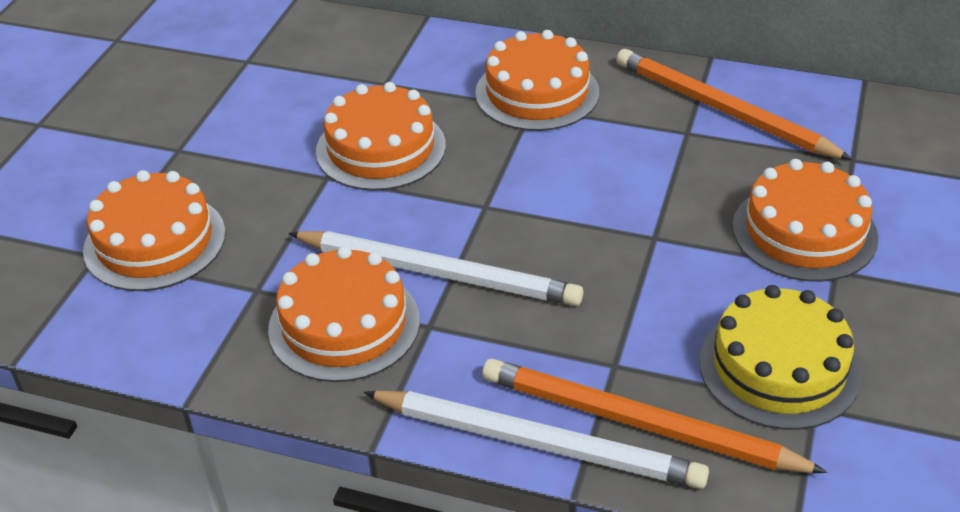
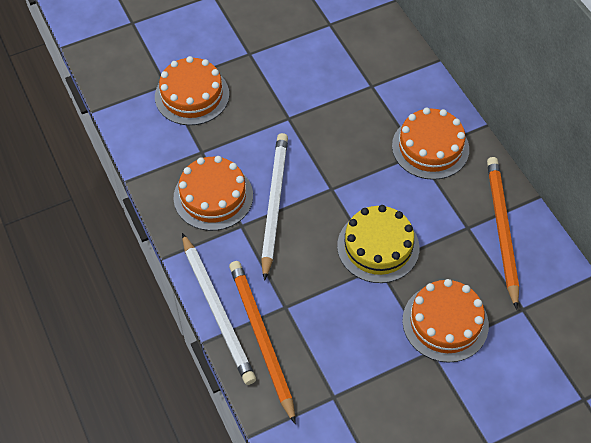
camera: 45 degrees right, 15 degrees up
(381, 148) = (327, 121): orange cake -> none
(438, 272) = (274, 204): white pencil -> white pencil turned 150 degrees counterclockwise
(779, 367) = (344, 368): yellow cake -> yellow cake (378, 247)

